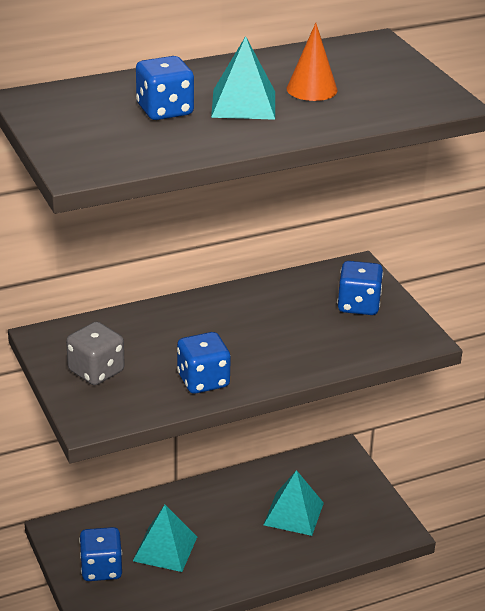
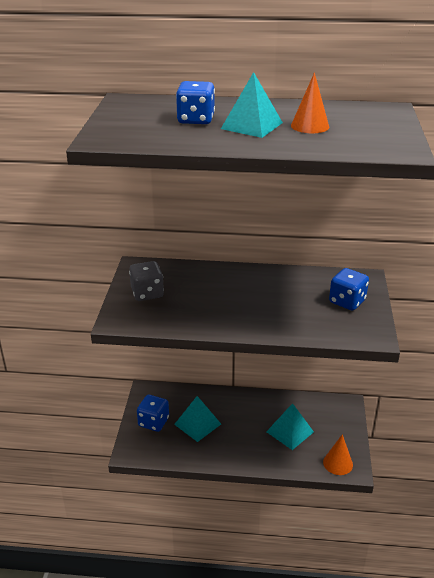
camera: 30 degrees right, 0 degrees up
(203, 381) = (204, 318): blue dice -> none
(378, 530) = (338, 463): none -> orange cone

